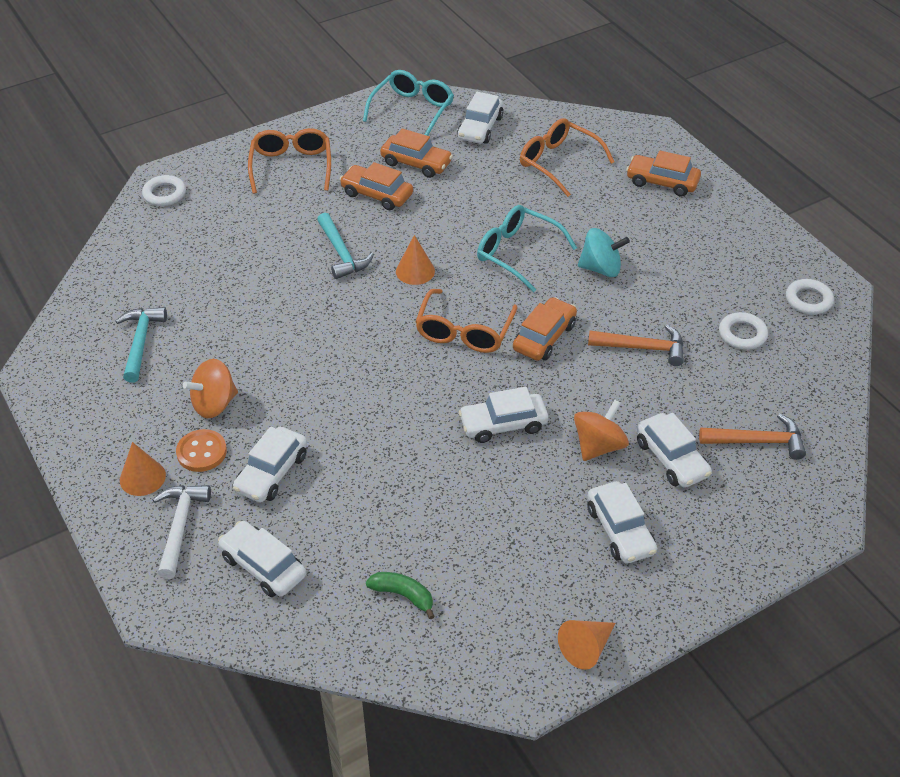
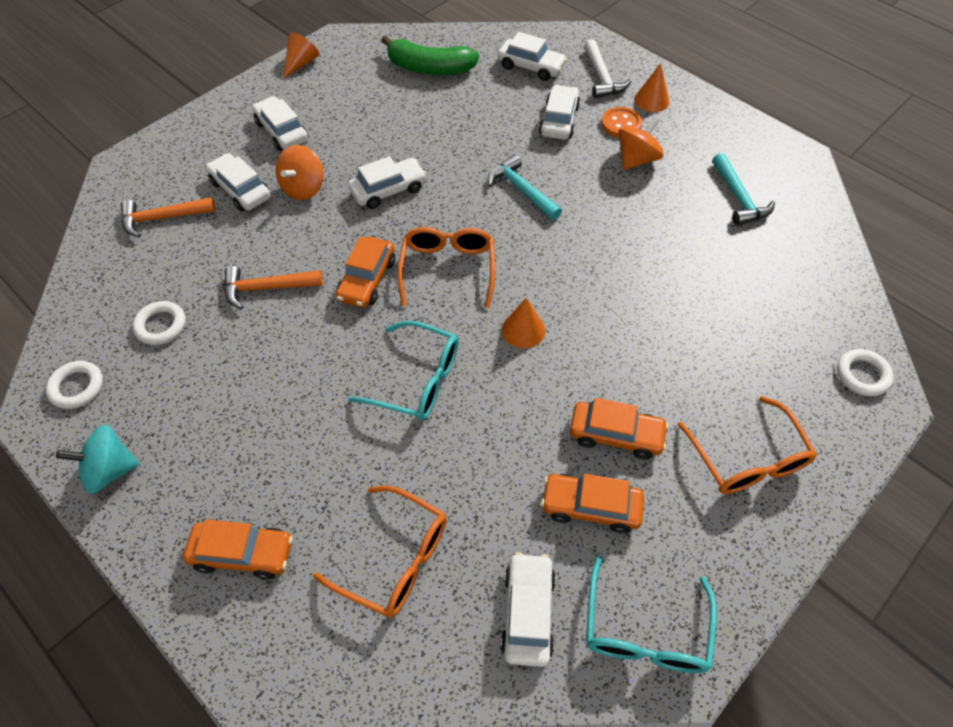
camera: 165 degrees right, 10 degrees up
(342, 253) = (612, 335): turquoise hammer -> turquoise hammer (521, 190)
(403, 595) = (429, 68): green banana -> green banana, size x1.86
(601, 268) = (317, 379): turquoise spinning top -> turquoise spinning top (110, 470)

